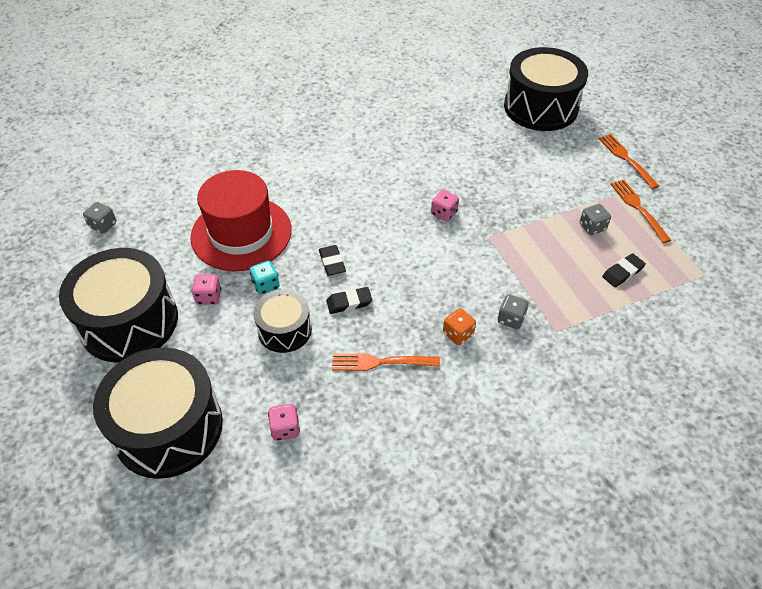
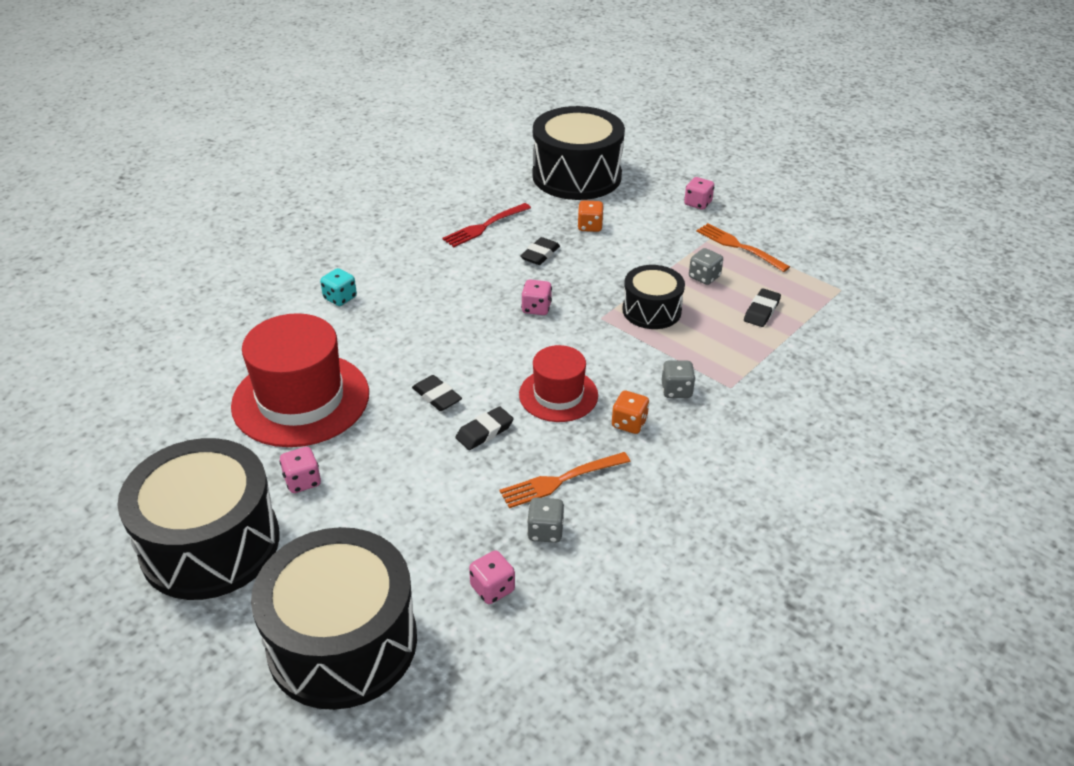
camera: 25 degrees left, 10 degrees down
(103, 225) = (99, 446): grey dice -> grey dice (545, 531)
(266, 285) = (369, 445): turquoise dice -> turquoise dice (340, 298)
(284, 330) = (424, 485): black drum -> black drum (651, 310)
(419, 291) = (558, 395): none -> red hat
(444, 132) = (484, 226): none -> red fork
(473, 168) = (540, 254): none -> black eraser
(525, 155) = (590, 226): none -> orange dice
(626, 159) = (697, 203): orange fork -> pink dice

